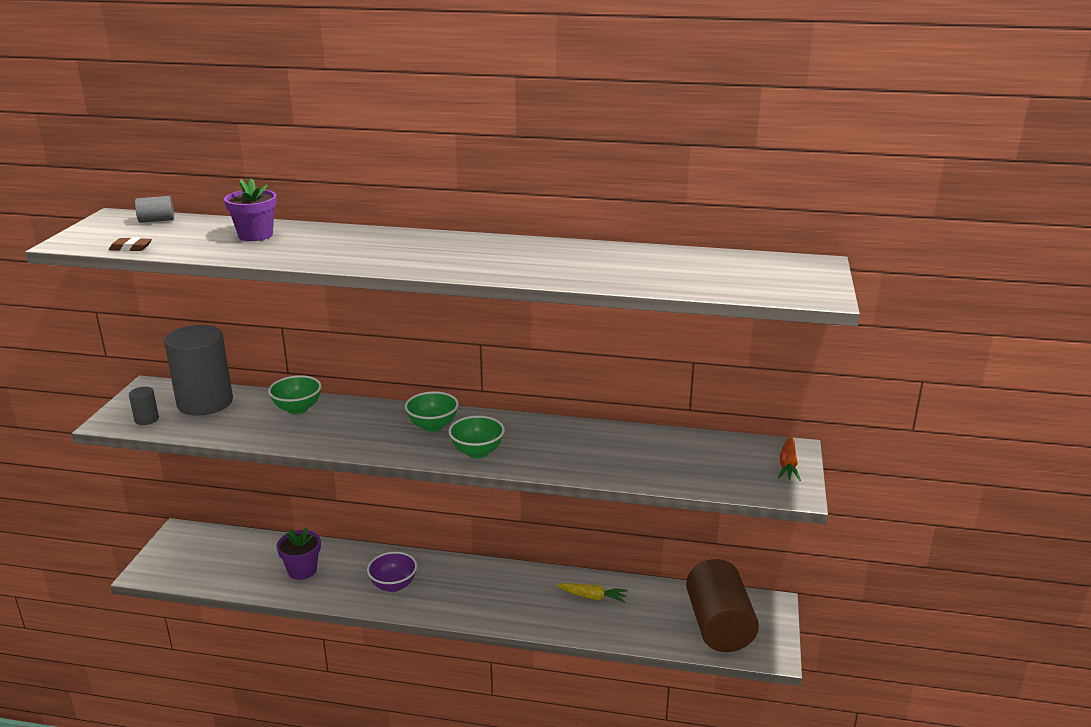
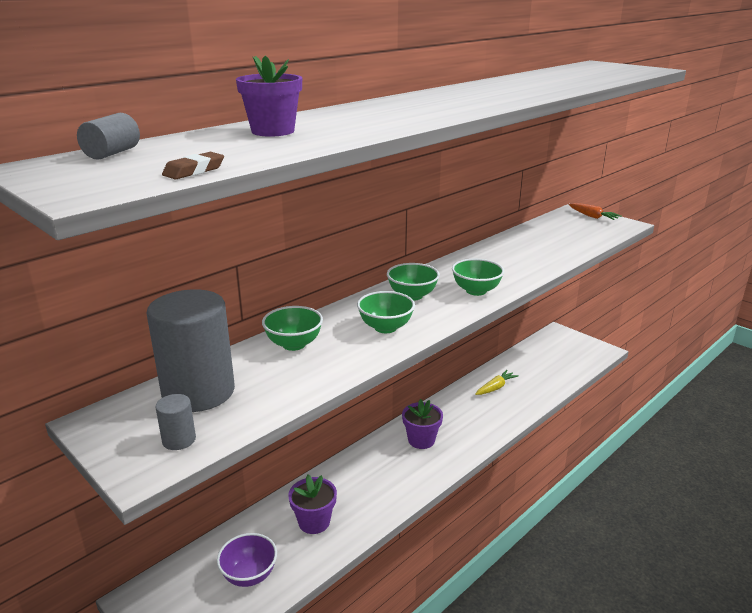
camera: 55 degrees left, 0 degrees up
(359, 434) = (385, 327): none -> green bowl
(393, 585) = (393, 473): purple bowl -> purple bowl (249, 575)
(455, 582) = (421, 440): none -> purple flower pot
(719, 626) = (563, 356): brown cylinder -> none

